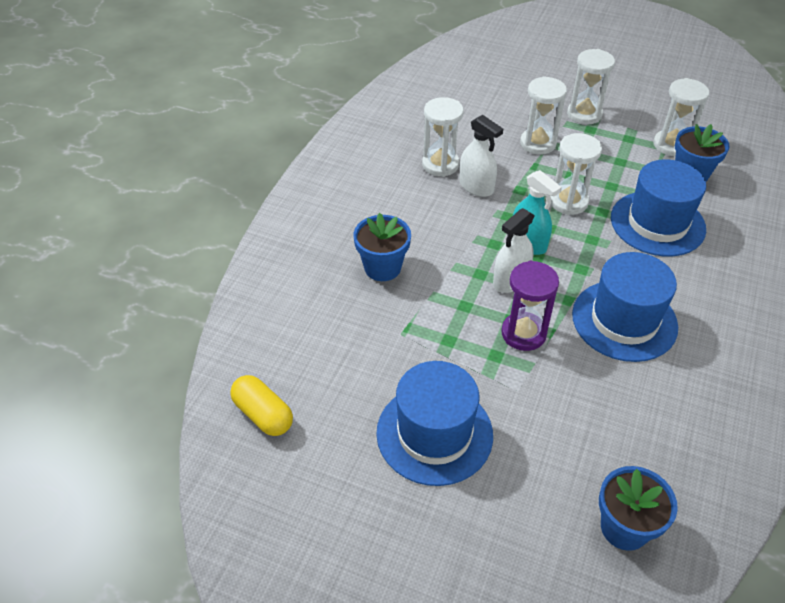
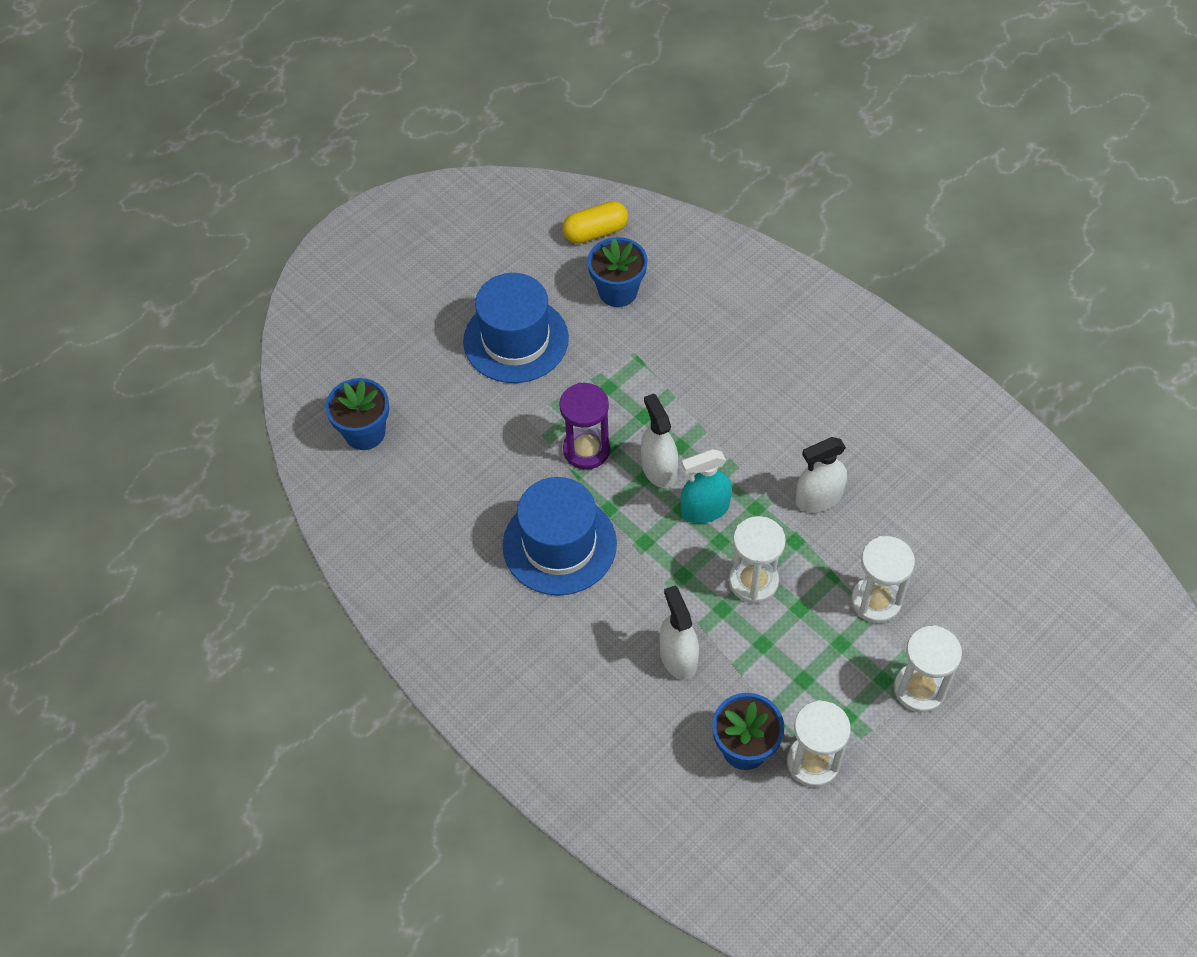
camera: 115 degrees right, 10 degrees up
(382, 267) = (727, 365): blue flower pot -> blue flower pot (618, 291)
(440, 165) = (873, 477): white hourglass -> none
(657, 223) = (678, 657): blue hat -> white spray bottle

